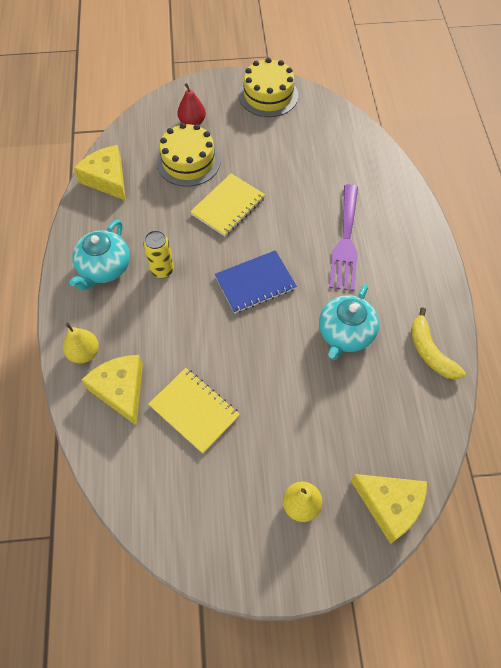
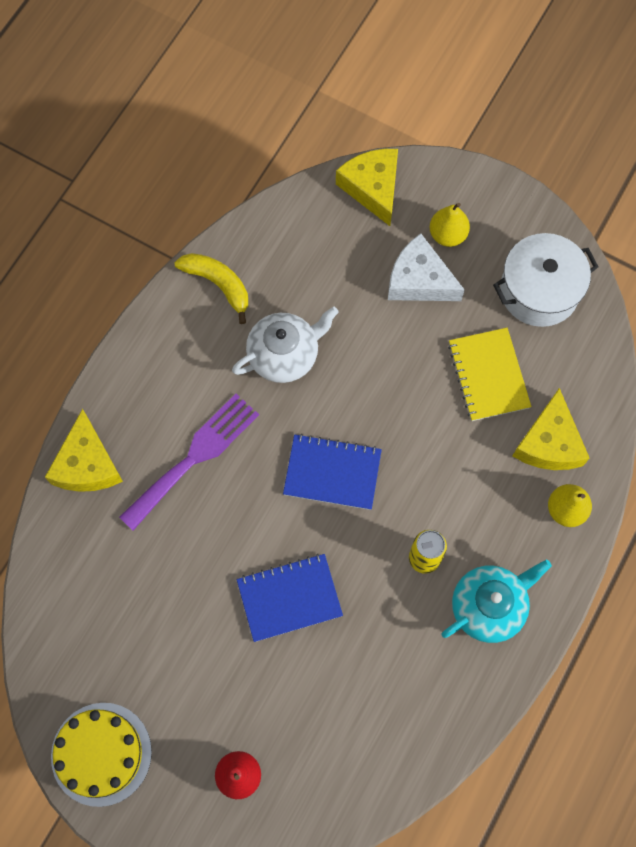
camera: 145 degrees left, 10 degrees up
(107, 179) = (411, 749): yellow cheese -> yellow cheese (87, 464)
(188, 161) = (290, 705): yellow cake -> none
(197, 505) = (539, 291): none -> white pot
(228, 206) = (289, 598): yellow notebook -> blue notebook
(295, 450) = (419, 280): none -> white cheese
(345, 334) = (284, 355): turquoise teapot -> white teapot
(430, 351) = (218, 284): yellow banana -> yellow banana turned 60 degrees counterclockwise

